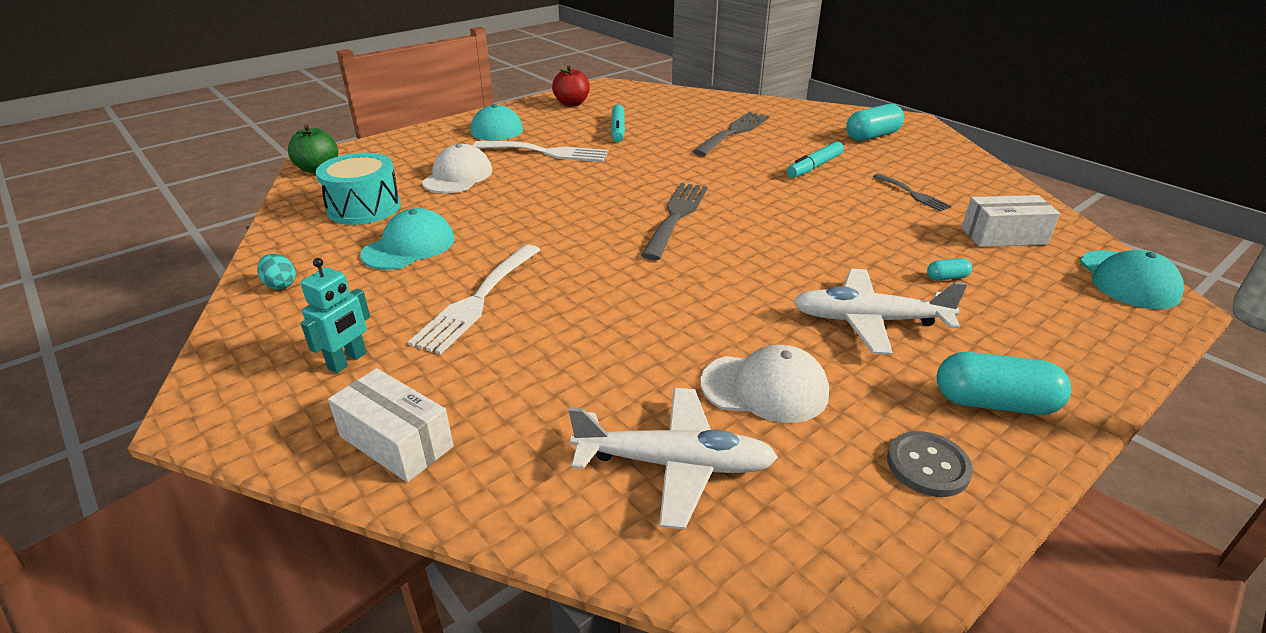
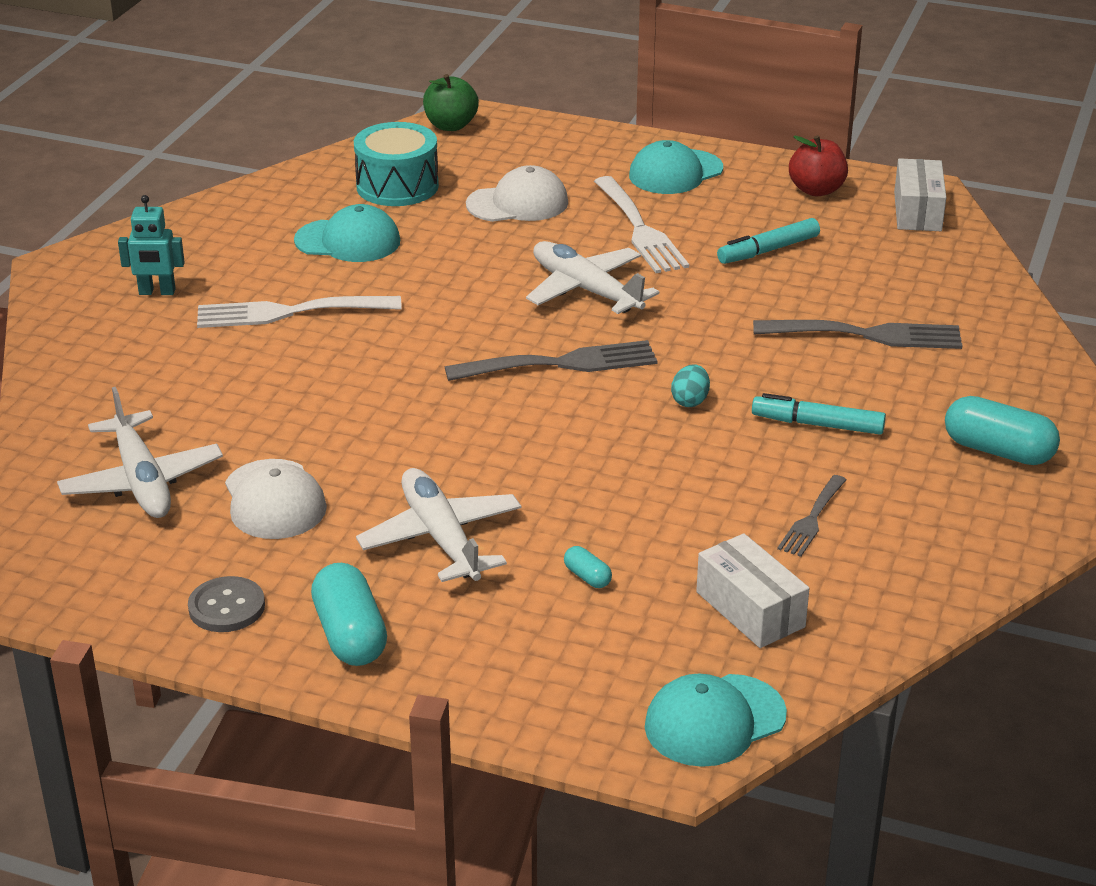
camera: 60 degrees right, 0 degrees up
(280, 285) = (232, 213): turquoise egg -> turquoise egg (690, 401)
(396, 441) = (83, 354): white box -> white box (917, 211)
(596, 185) = (586, 290): none -> white plane

